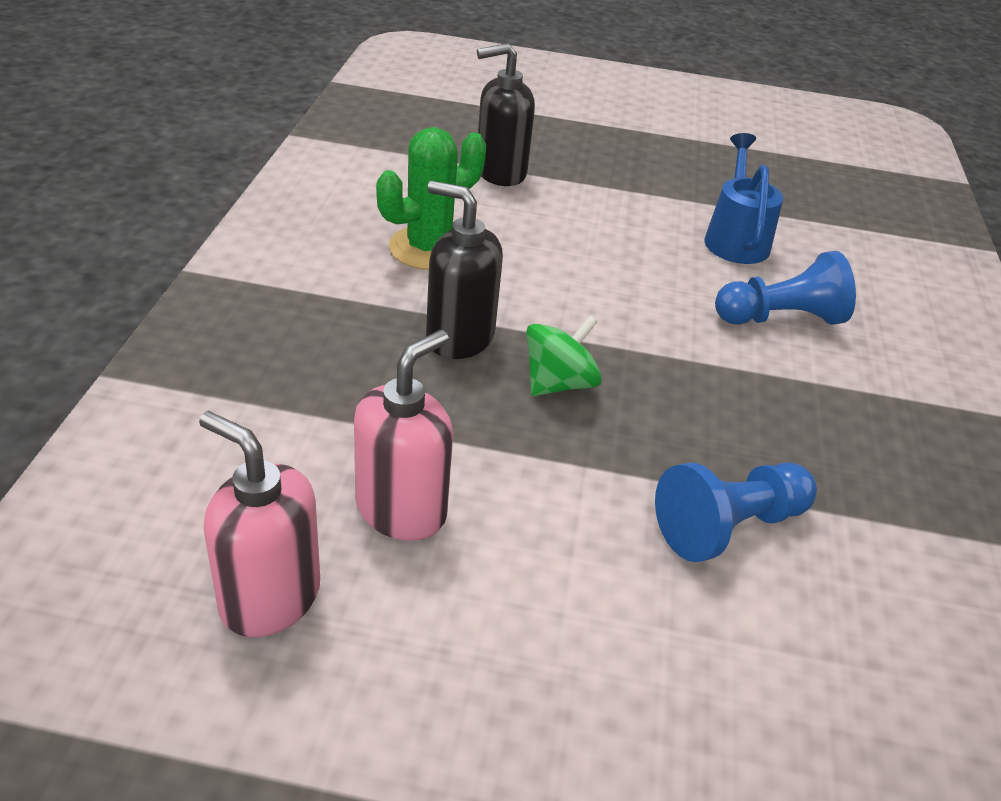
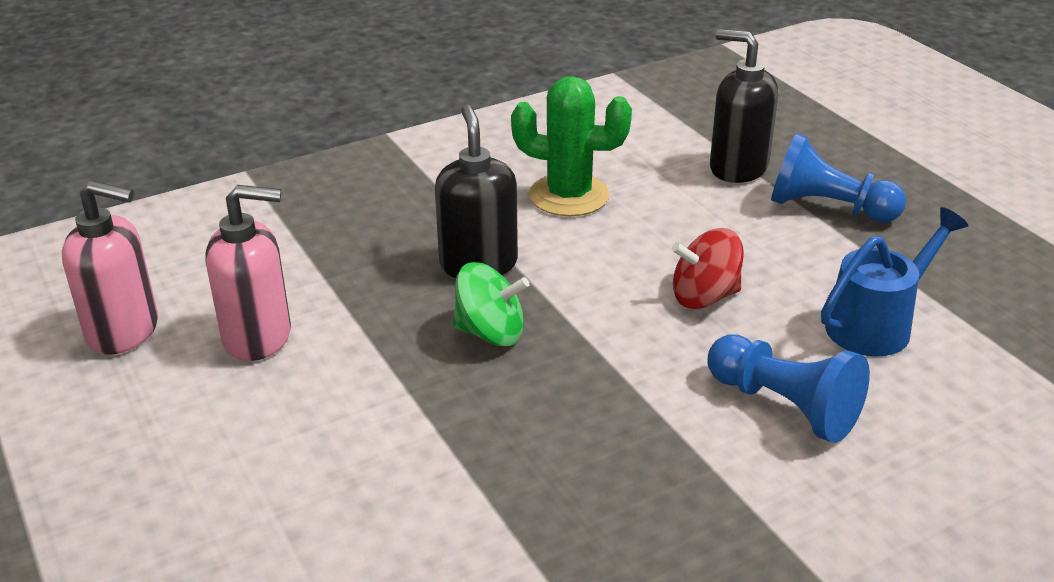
camera: 55 degrees right, 5 degrees down
(269, 597) = (124, 331): pink soap dispenser -> pink soap dispenser turned 105 degrees clockwise
(631, 274) = (704, 296): none -> red spinning top
(728, 526) = (429, 497): blue pawn -> blue pawn (828, 208)

